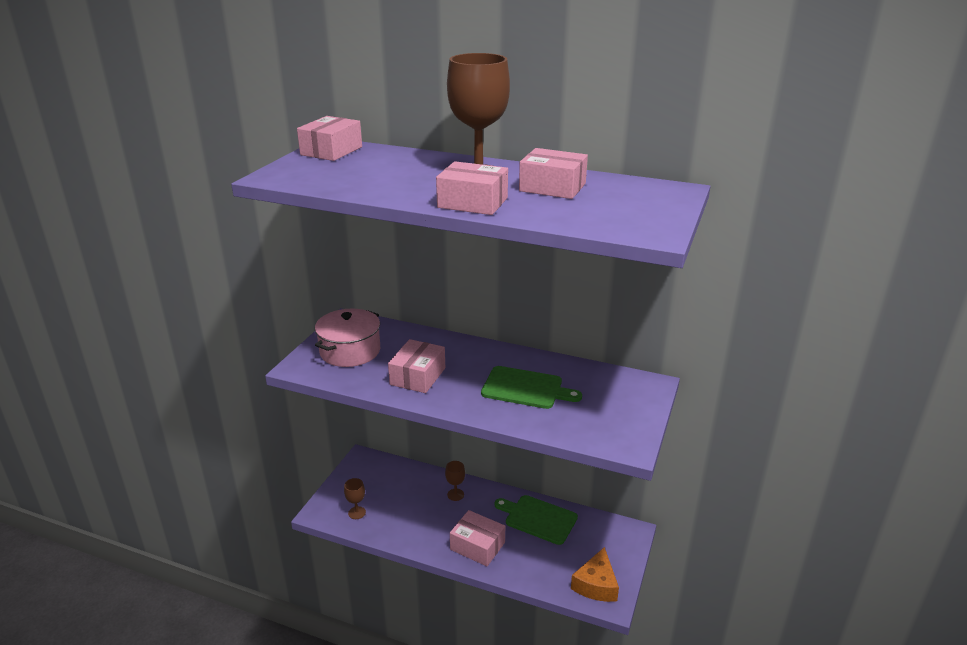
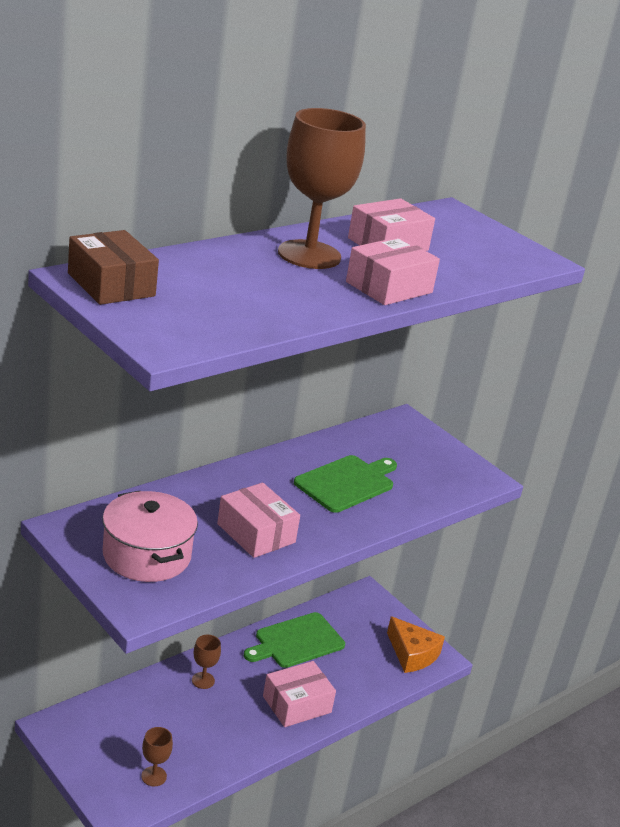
camera: 65 degrees left, 0 degrees up
(331, 151) = (111, 285): pink box -> brown box

